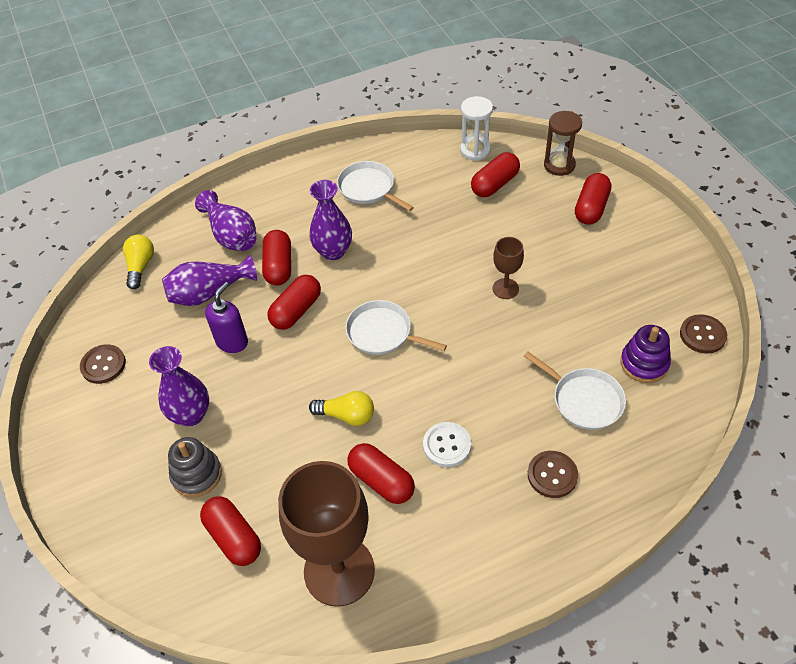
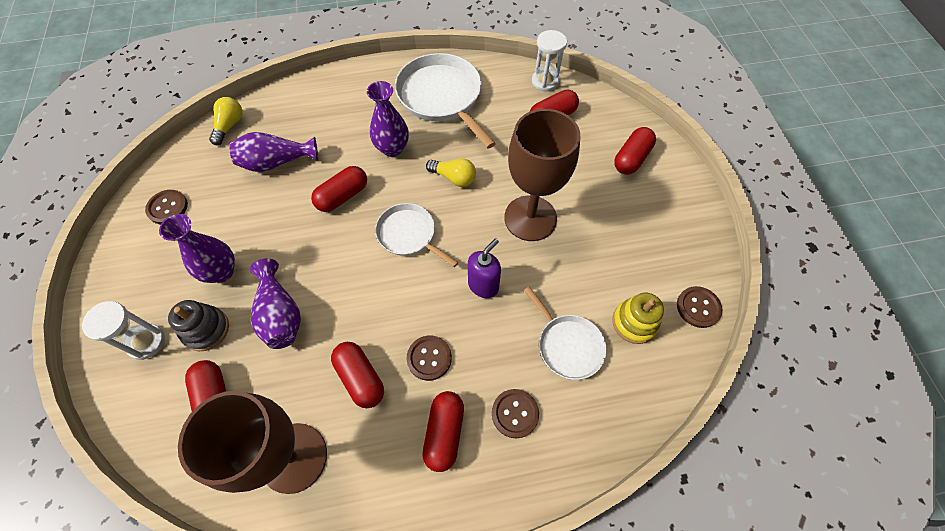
camera: 10 degrees right, 10 degrees up
(135, 502) = (146, 342): none -> white hourglass
(231, 235) = (313, 114): purple vase -> purple vase (280, 314)
(232, 342) = (279, 212): purple soap dispenser -> purple soap dispenser (483, 285)
(279, 266) = (342, 151): red capsule -> red capsule (444, 433)
(346, 415) = (351, 306): yellow light bulb -> yellow light bulb (454, 178)
(369, 188) = (442, 97): white pan -> white pan, size x1.69
(447, 445) = (429, 358): white button -> brown button
(505, 288) = (530, 218): brown goblet -> brown goblet, size x2.16
(559, 165) = (615, 111): brown hourglass -> none
(644, 363) = (634, 322): purple stacking toy -> yellow stacking toy

